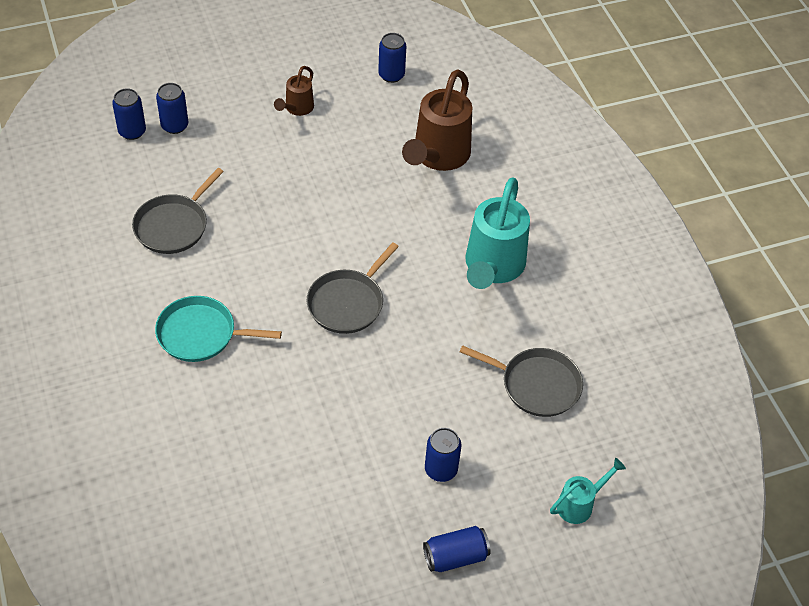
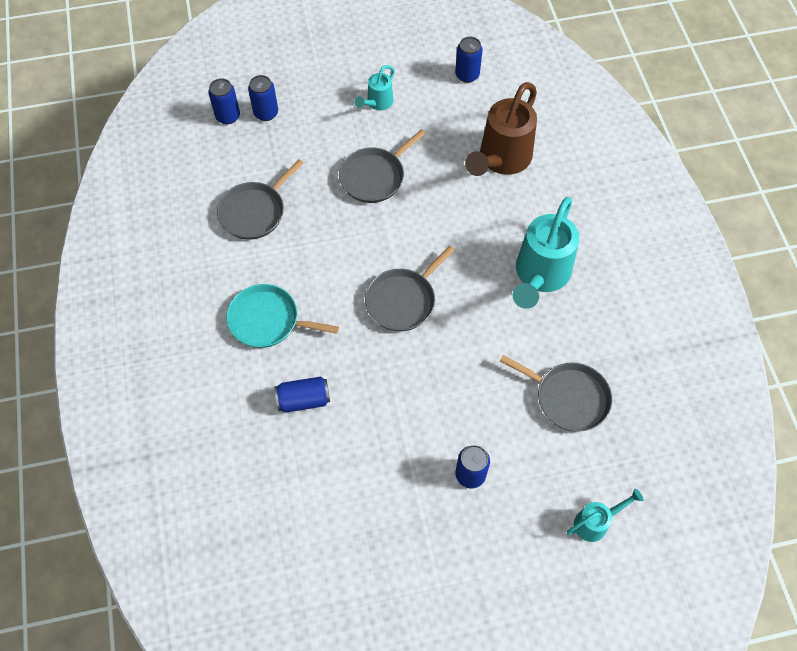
camera: 10 degrees right, 10 degrees up
(296, 109) = (377, 103): brown watering can -> turquoise watering can
(302, 182) = (375, 176): none -> grey pan
(455, 557) = (474, 563): blue can -> blue can (303, 400)

